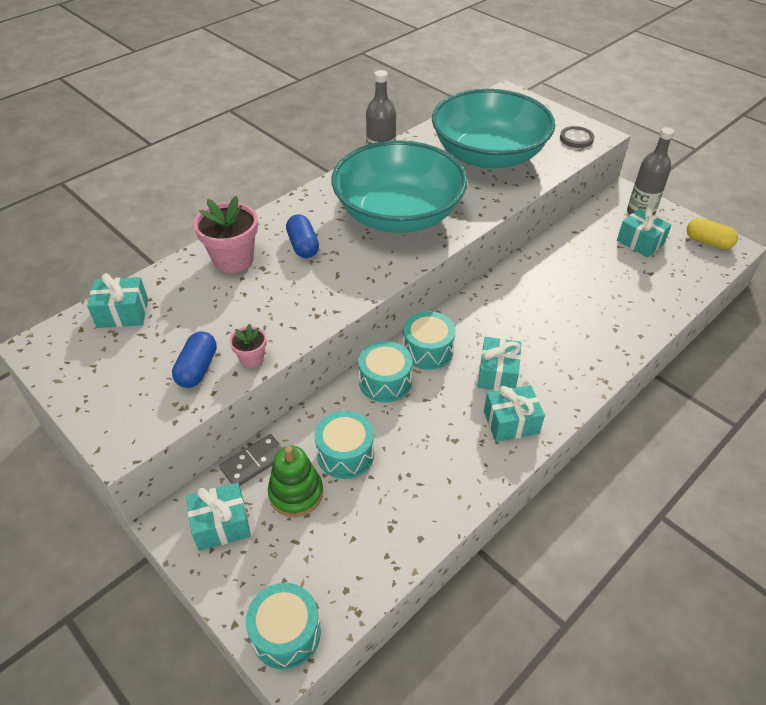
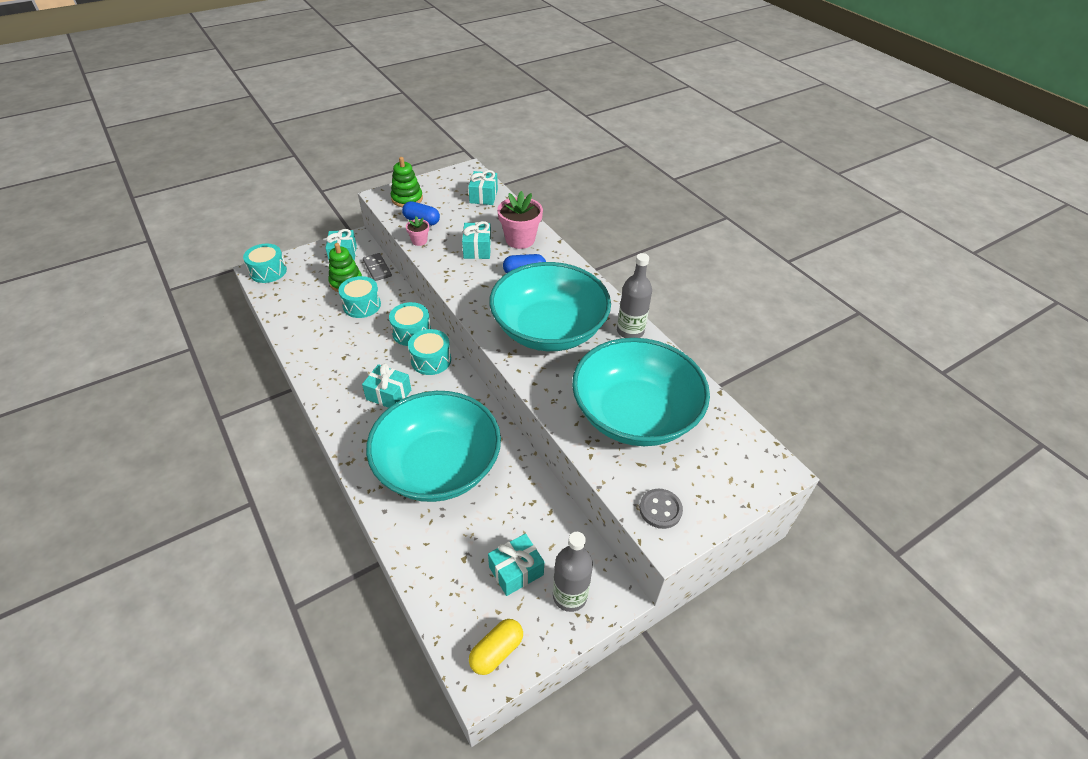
camera: 100 degrees right, 0 degrees up
(131, 404) = (407, 199): none -> green stacking toy
(511, 422) = (341, 390): turquoise gift -> turquoise gift (477, 249)
(570, 310) = (438, 466): none -> turquoise bowl

